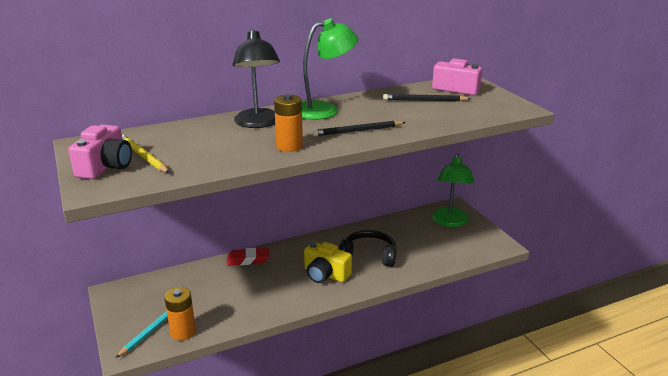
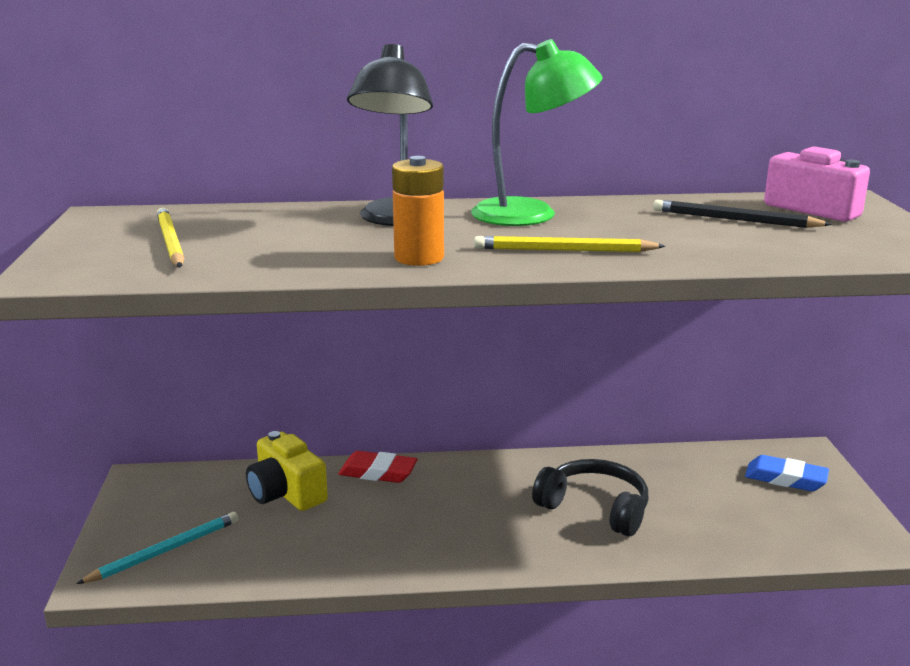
camera: 20 degrees right, 5 degrees down
(105, 166) = (101, 248): pink camera -> none
(183, 332) = (205, 568): orange battery -> none
(325, 274) = (497, 524): yellow camera -> yellow camera (286, 493)
(357, 131) = (564, 250): black pencil -> yellow pencil
(450, 222) = (785, 479): green lamp -> blue eraser

